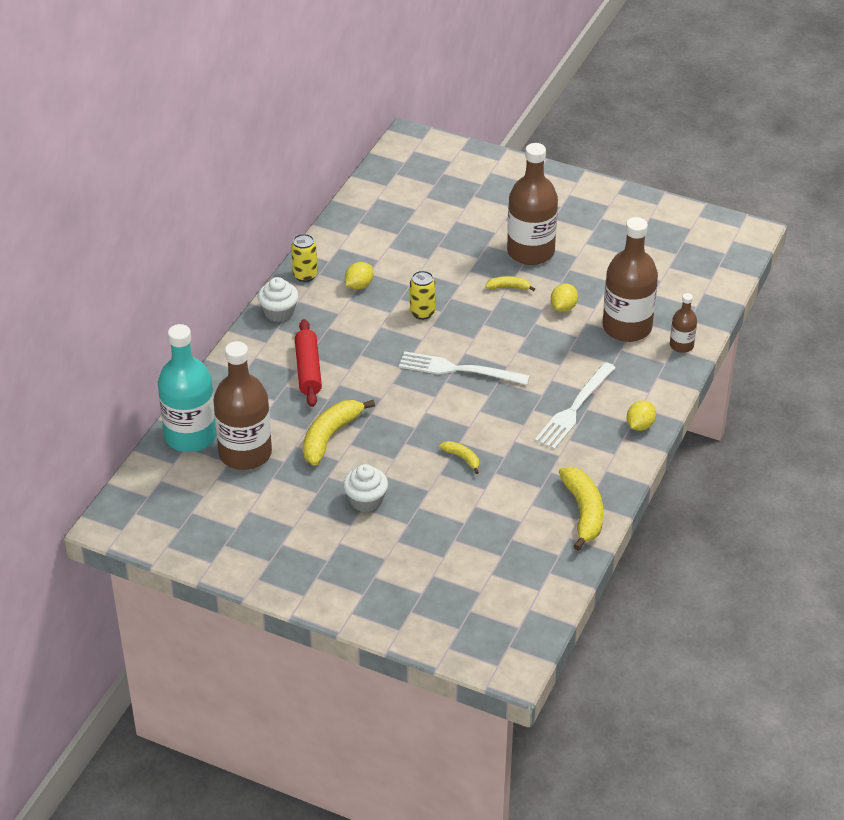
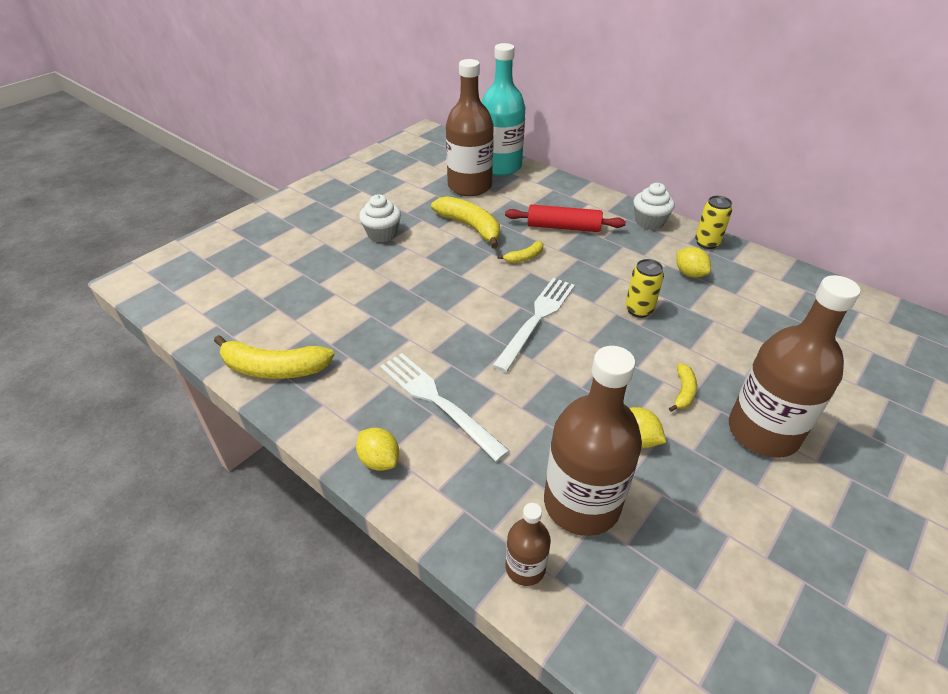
camera: 105 degrees right, 0 degrees up
(462, 458) = (403, 297): yellow banana -> yellow banana (524, 257)

